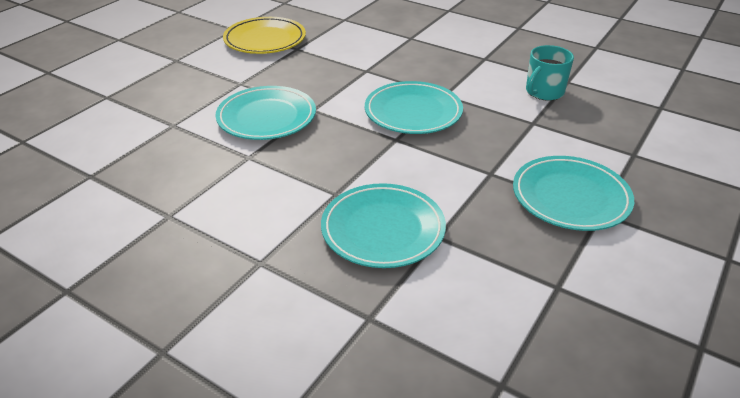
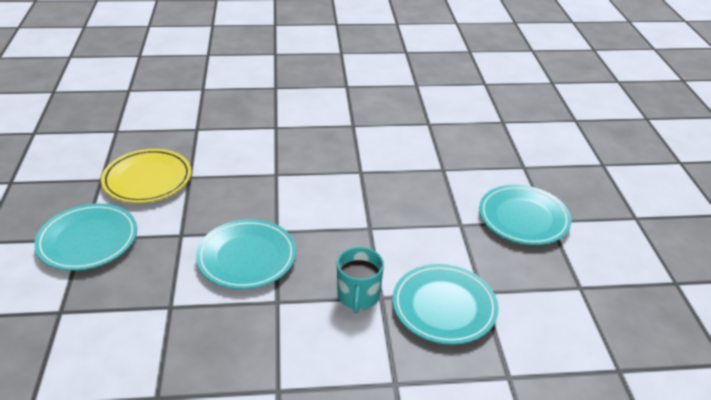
camera: 40 degrees left, 0 degrees up
(413, 112) = (355, 198): turquoise plate -> turquoise plate (88, 240)
(544, 92) = (423, 139): turquoise mug -> turquoise mug (358, 296)

